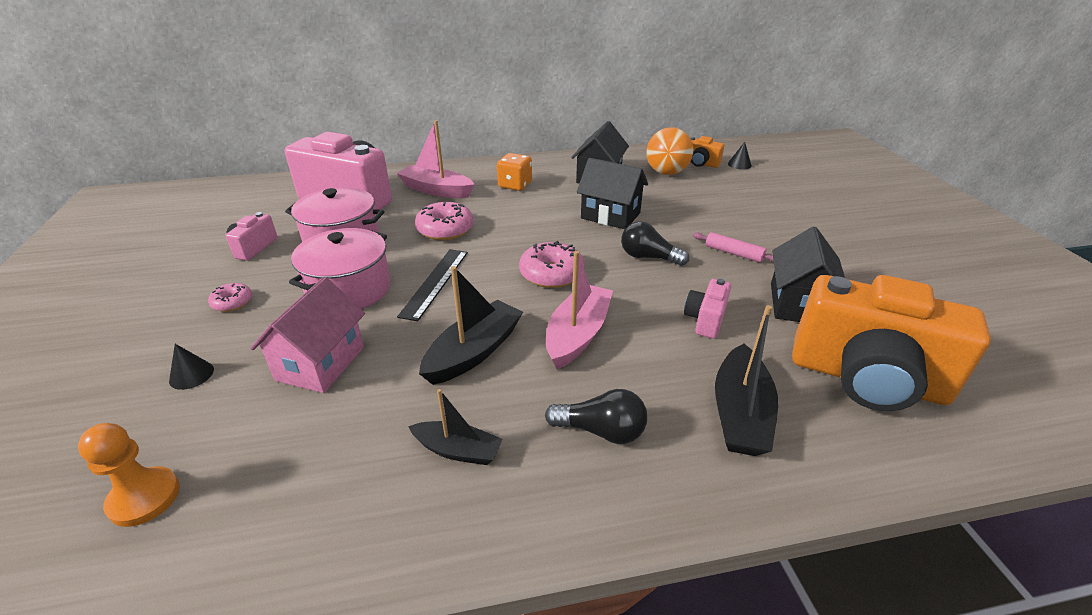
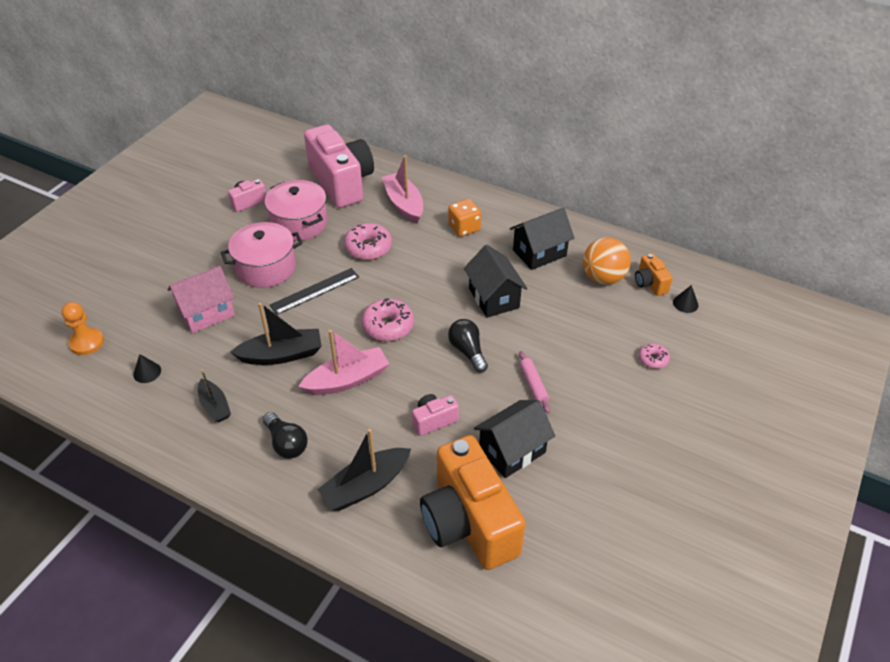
camera: 40 degrees right, 10 degrees up
(191, 375) = (150, 284): black cone -> black cone (147, 372)
(232, 302) = (203, 243): pink donut -> pink donut (653, 359)

